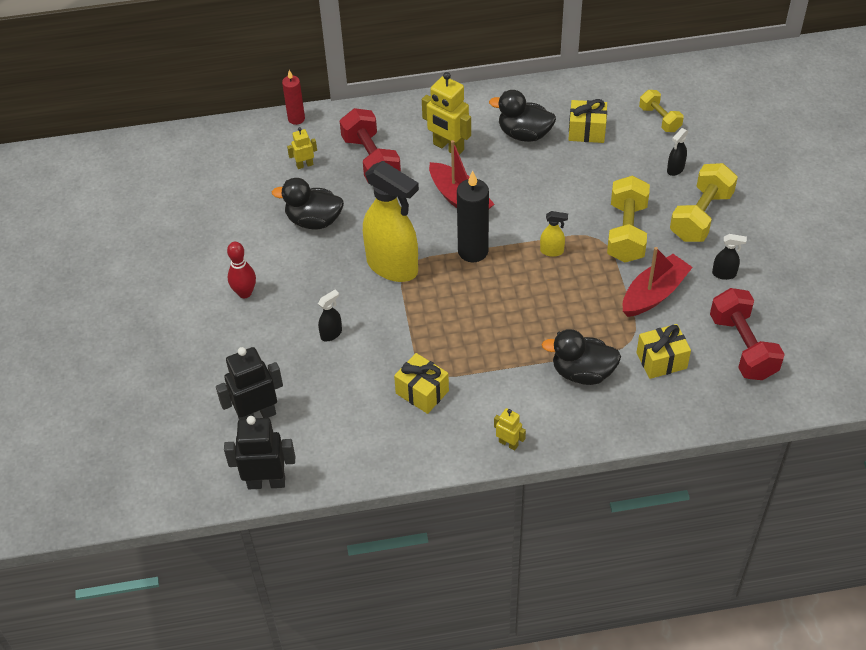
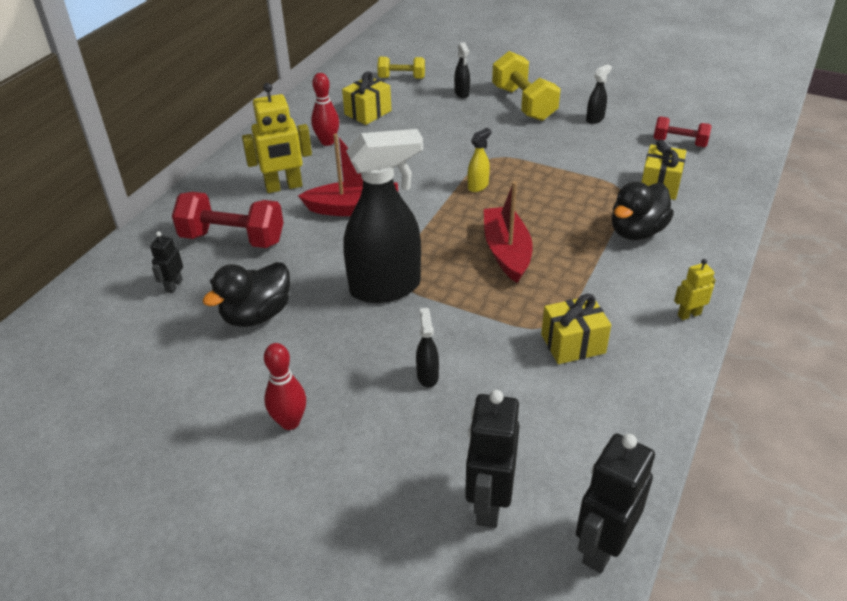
camera: 55 degrees left, 10 degrees down
(296, 119) = (105, 262): red candle -> none
(304, 165) = (174, 286): yellow robot -> black robot
(392, 266) = (386, 287): yellow spray bottle -> black spray bottle
(473, 251) = (426, 229): black candle -> none
(524, 134) = (327, 142): black duck -> red bowling pin
(626, 232) = (501, 142): yellow dumbbell -> none
(654, 294) = (582, 158): red boat -> red boat (506, 252)
(742, 347) = (679, 143): red dumbbell -> red dumbbell, size x0.60

